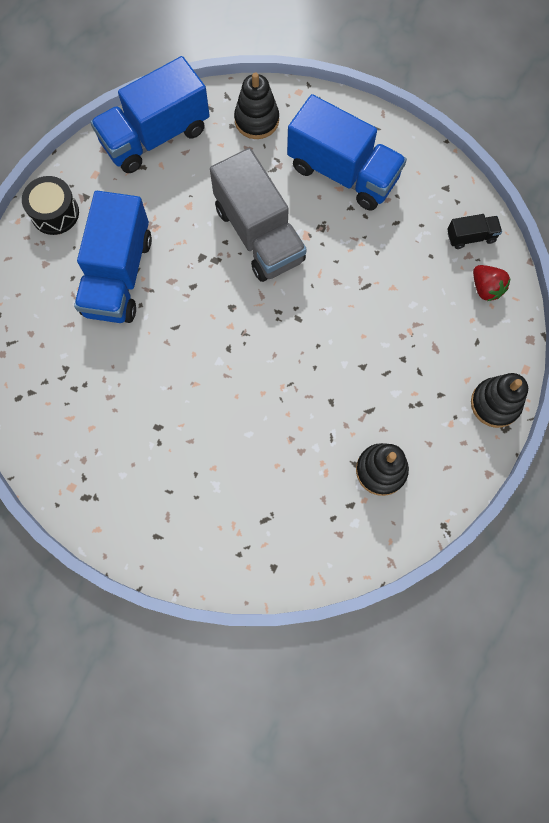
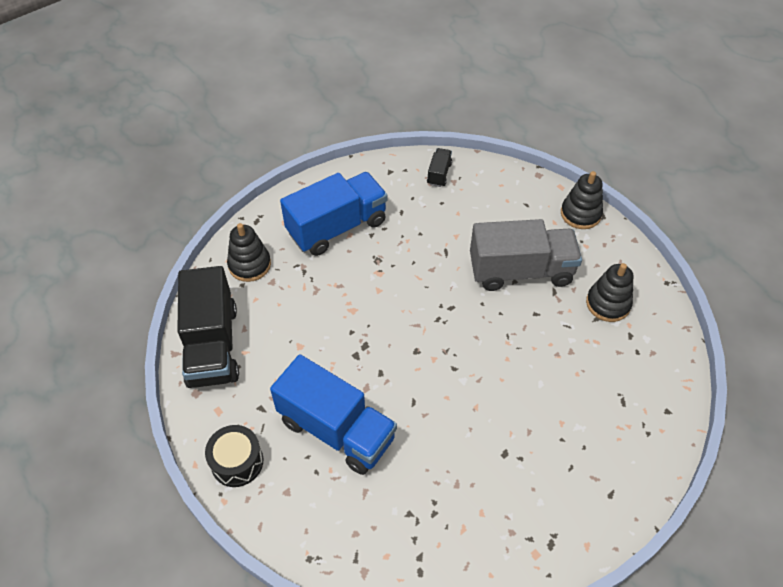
camera: 65 degrees left, 20 degrees down
(155, 136) = (212, 345): blue truck -> black truck
(259, 234) = (359, 305): grey truck -> grey truck (520, 271)
(486, 288) = (485, 182): red strawberry -> none

